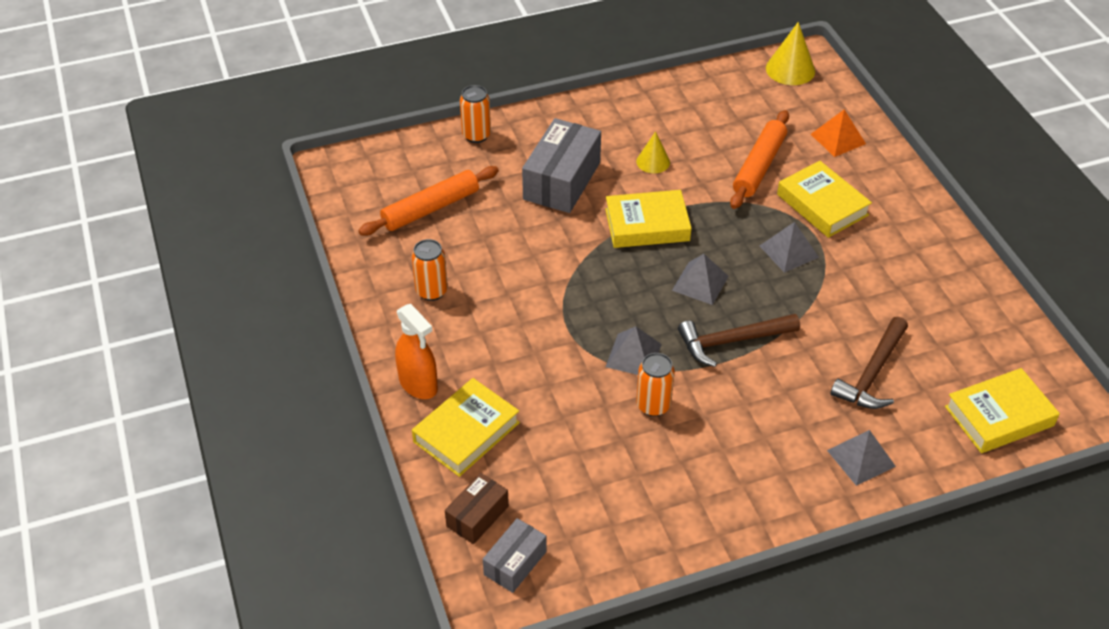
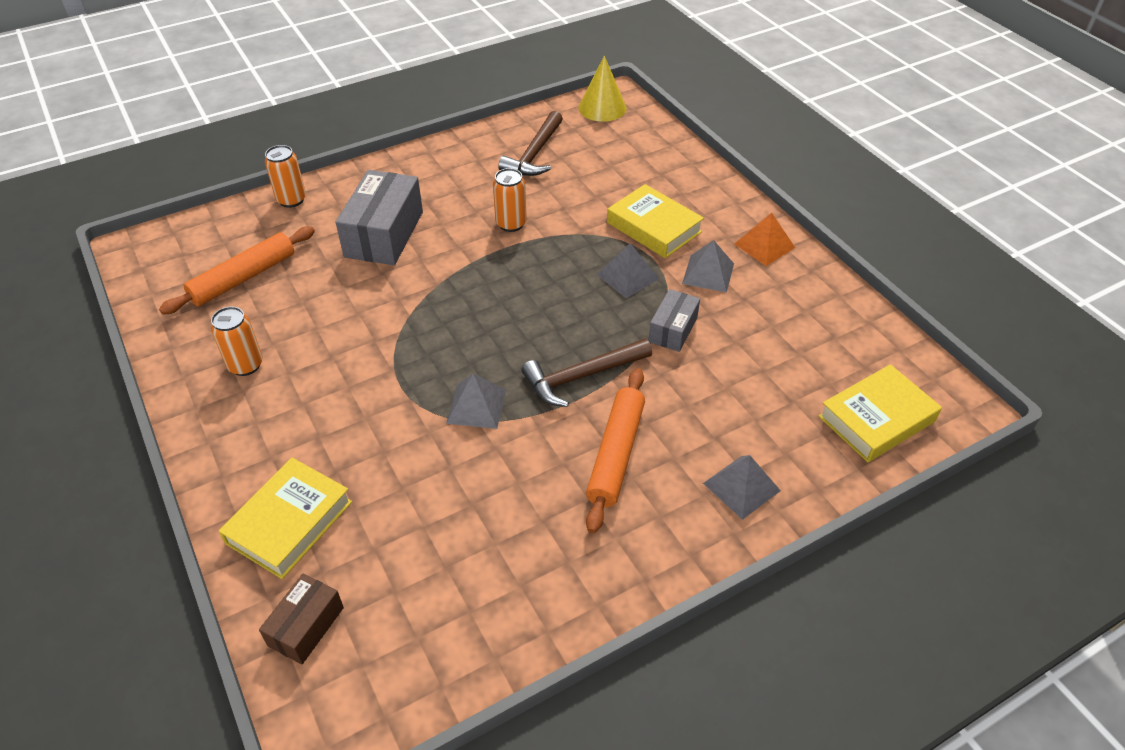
camera: 10 degrees left, 0 degrees up
(418, 384) = (231, 473): orange spray bottle -> none
(515, 563) = (355, 681): grey box -> grey box (673, 330)
(647, 225) = (477, 267): yellow book -> none
(653, 162) = (477, 205): yellow cone -> none
(653, 405) = (504, 459): orange can -> orange can (511, 224)
(700, 283) = (540, 320): grey pyramid -> grey pyramid (708, 273)
(759, 166) = (585, 198): orange rolling pin -> orange rolling pin (616, 454)
(838, 139) = (658, 164): orange pyramid -> orange pyramid (764, 245)
(872, 373) = (736, 391): brown hammer -> brown hammer (535, 154)

